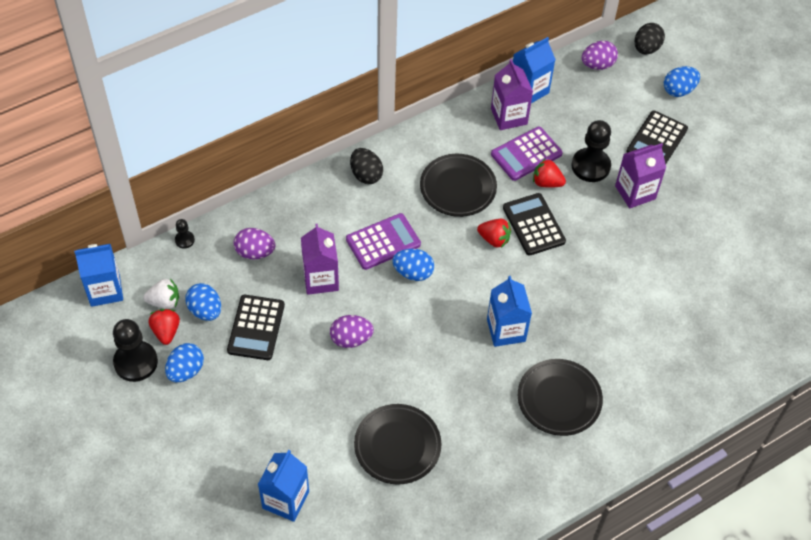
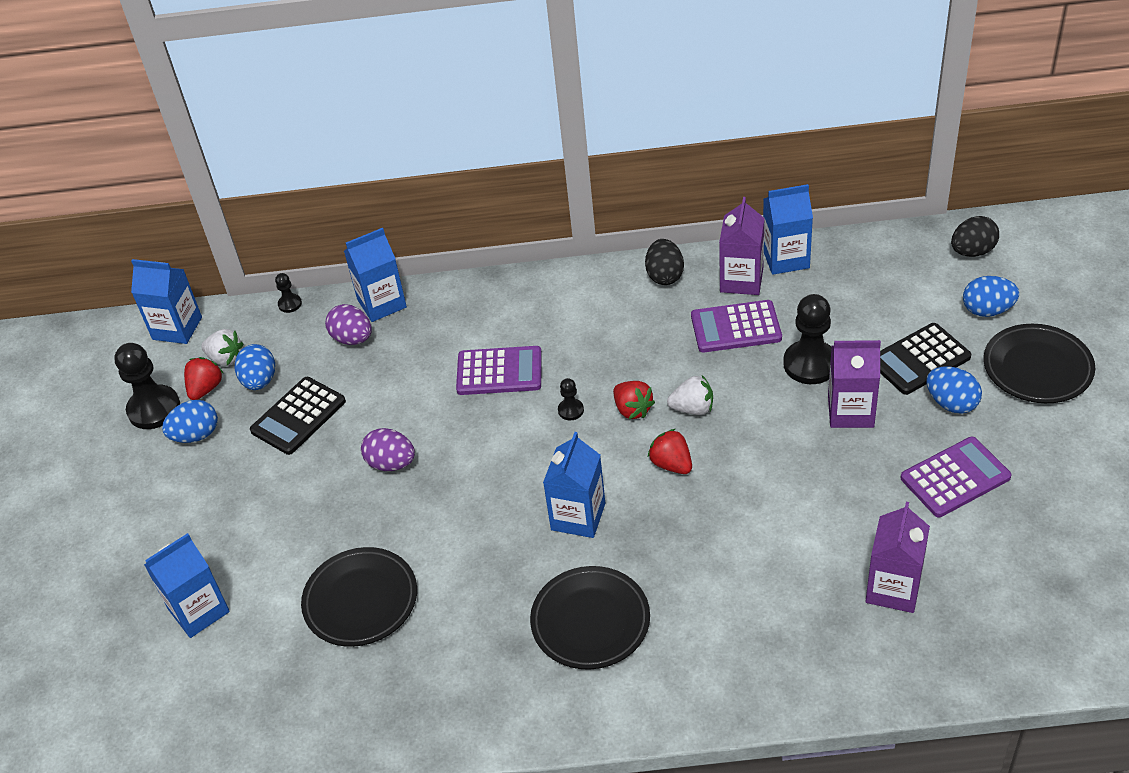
camera: 35 degrees right, 10 degrees down
(258, 216) = (382, 303): none -> blue carton
(320, 279) = (402, 389): purple carton -> purple carton (893, 588)
(366, 175) = (529, 295): black egg -> black egg (664, 276)
(413, 273) = (511, 415): blue egg -> blue egg (951, 403)
(452, 254) = (571, 410): none -> black pawn
(458, 188) = (626, 340): black plate -> black plate (1037, 368)
(533, 225) = (692, 408): black calculator -> white strawberry
(546, 182) = (741, 366): red strawberry -> red strawberry (671, 464)
(597, 65) = (893, 253): purple egg -> none
(722, 217) = (955, 478): none -> purple calculator

